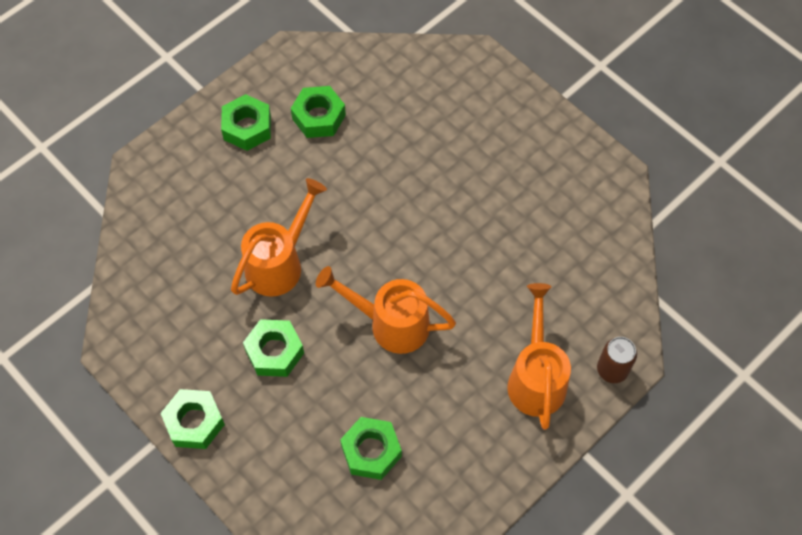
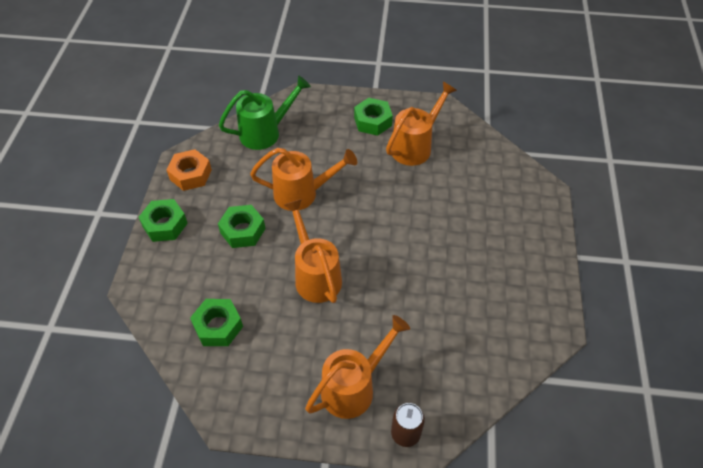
camera: 50 degrees right, 10 degrees down
(147, 352) = (190, 175): none -> orange nut
(159, 238) = (265, 132): none -> green watering can
(318, 117) = (415, 146): green nut -> orange watering can

